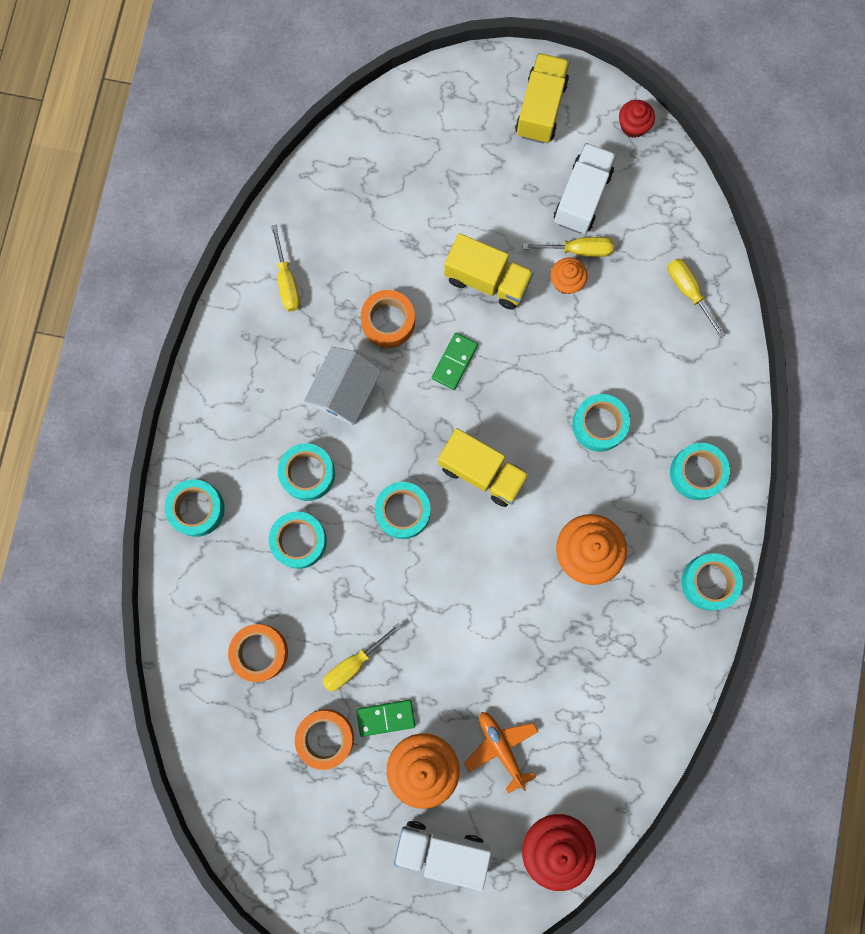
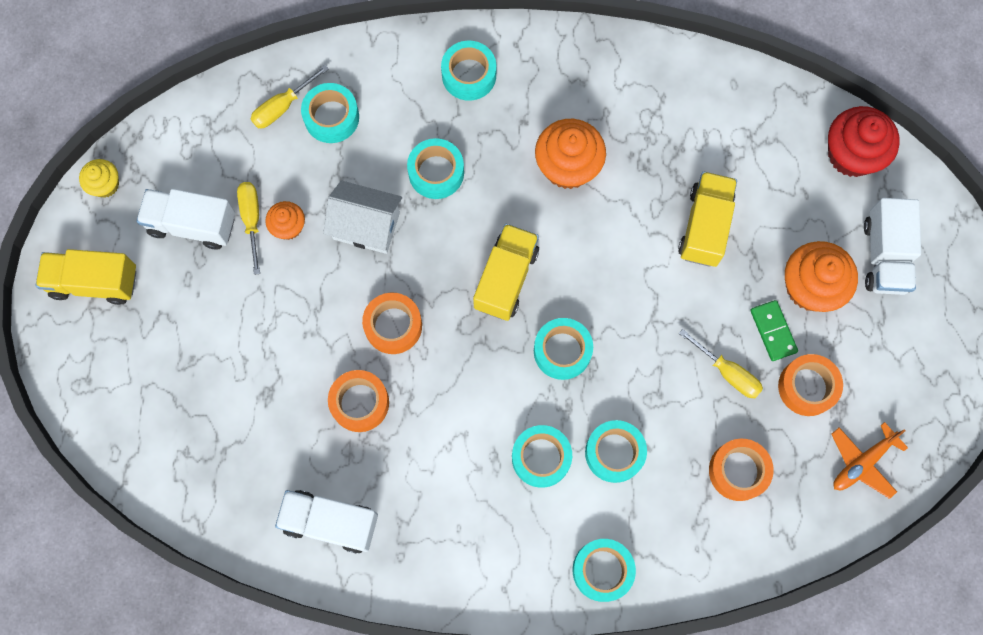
camera: 100 degrees left, 5 degrees down
(287, 282) = (330, 522): yellow screwdriver -> white truck
(345, 392) = (445, 434): white house -> white house (366, 226)
(454, 362) = (393, 326): green domino -> orange tape
(487, 280) = (298, 307): yellow truck -> yellow truck (704, 226)
(501, 747) = (775, 216): orange plane -> orange plane (862, 462)
(633, 126) = (105, 185): red cupcake -> yellow cupcake
(709, 582) = (574, 51): turquoise tape -> turquoise tape (331, 117)

